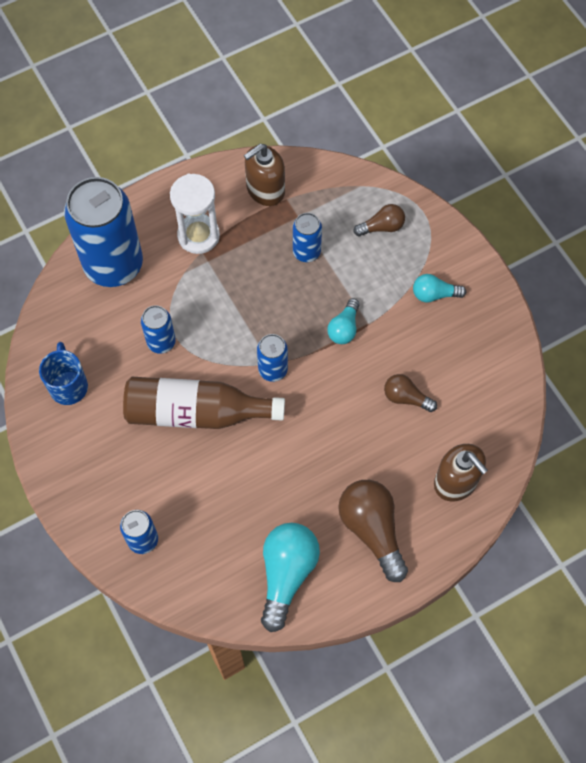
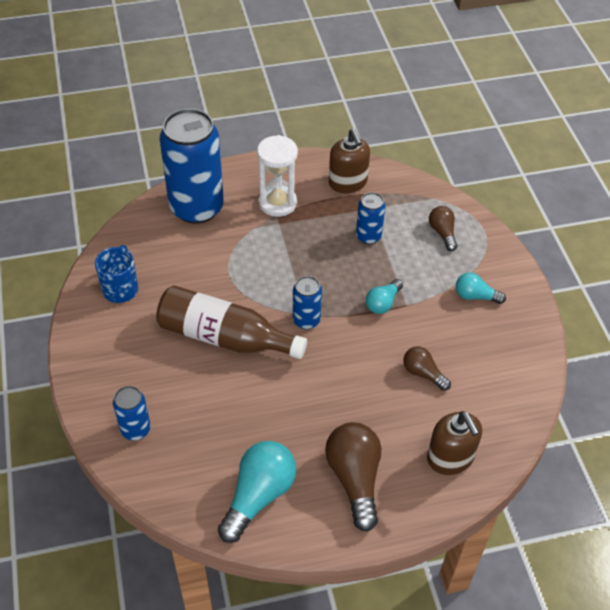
camera: 15 degrees right, 15 degrees down
(161, 342) = (214, 274): blue can -> none
(265, 190) = (348, 182): brown soap dispenser -> brown soap dispenser turned 90 degrees counterclockwise
(381, 227) = (442, 233): brown light bulb -> brown light bulb turned 105 degrees counterclockwise

